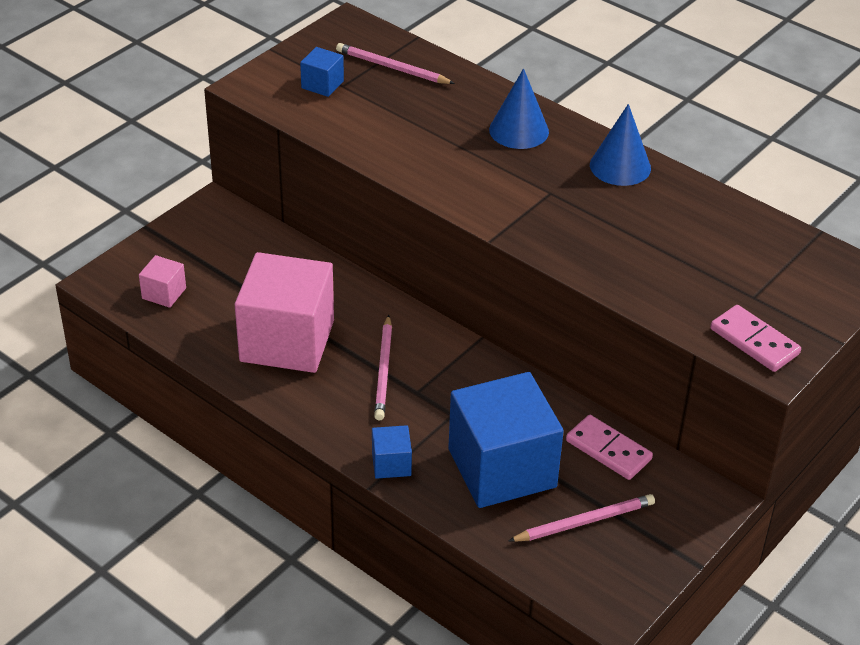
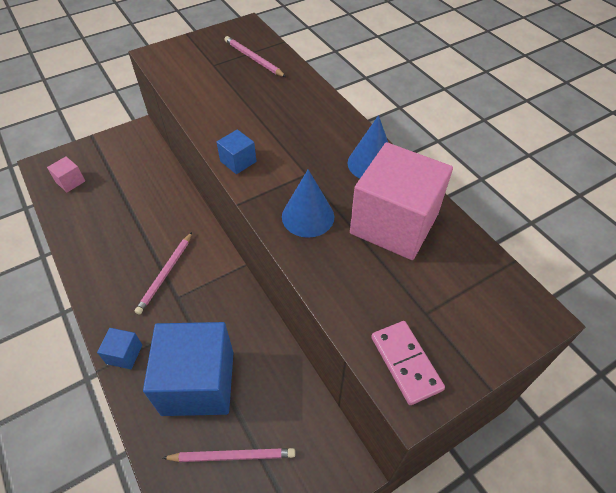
camera: 20 degrees right, 10 degrees up
(287, 341) = (119, 234): pink cube -> pink cube (394, 224)
(322, 84) = (201, 62): blue cube -> blue cube (238, 161)
(519, 130) = (311, 120): blue cone -> blue cone (308, 216)
(608, 450) = (284, 390): pink domino -> none

